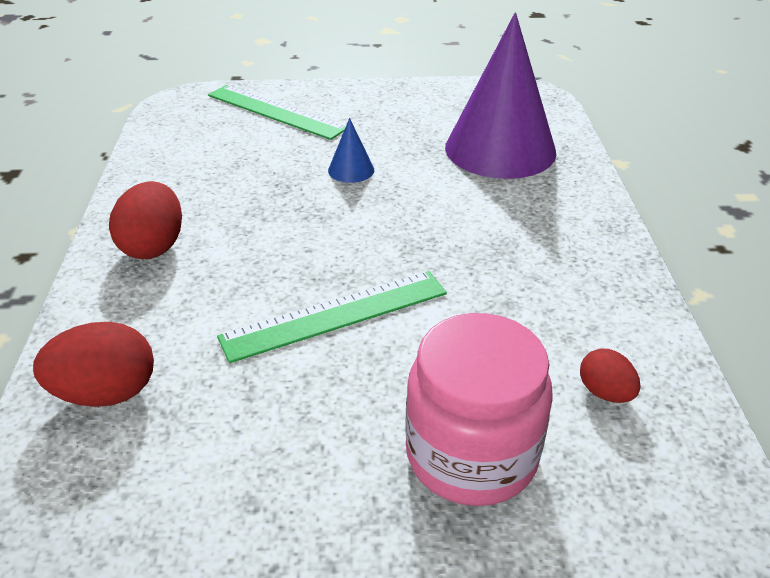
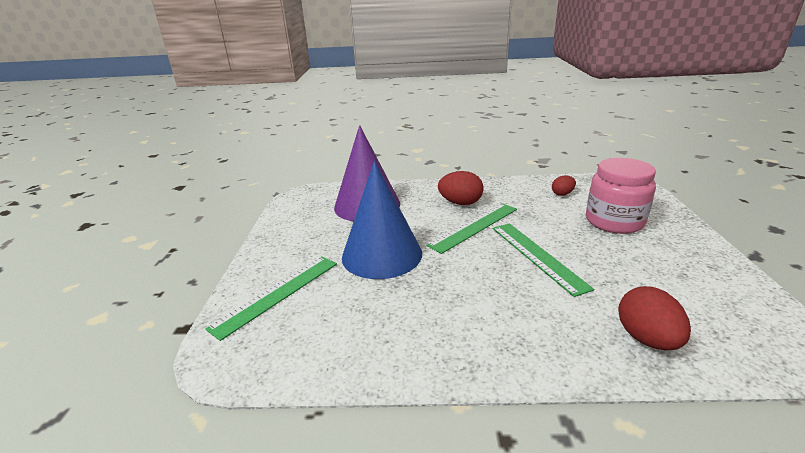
camera: 85 degrees left, 10 degrees down
(153, 246) = (484, 341): red egg -> red egg (460, 203)
(351, 170) = (382, 254): blue cone -> blue cone, size x2.48
(435, 253) = (474, 227): none -> green ruler

